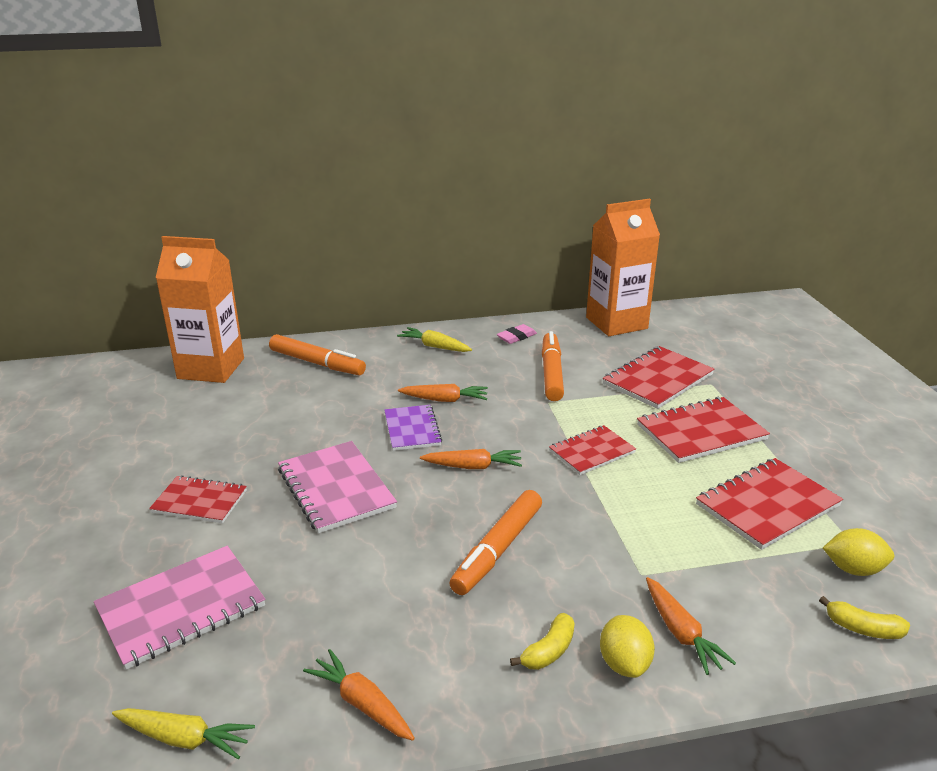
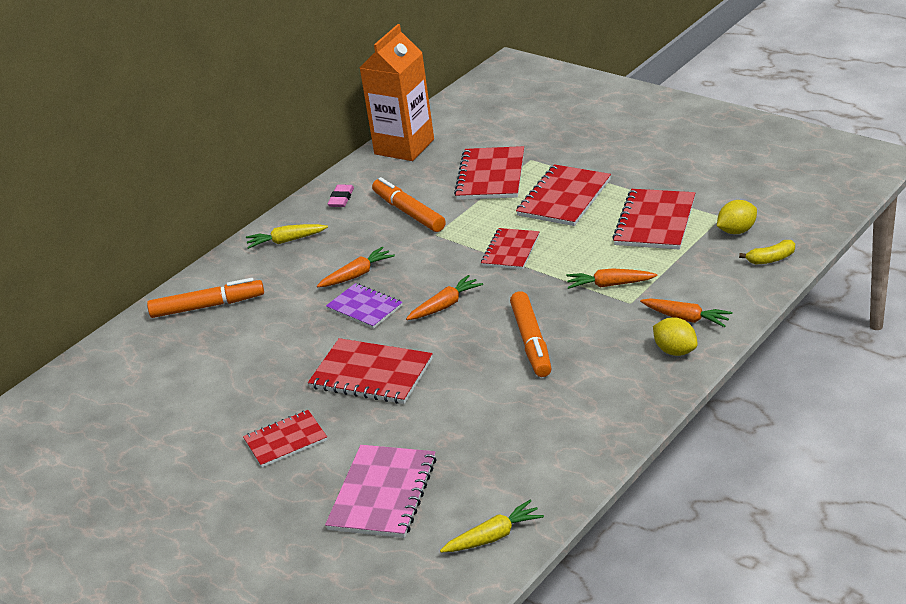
camera: 35 degrees left, 5 degrees up
(211, 368) = (119, 361): orange carton -> none
(336, 488) = (371, 374): pink notebook -> red notebook
(362, 703) = (565, 458): orange carrot -> orange carrot (609, 285)
(549, 651) = (630, 371): yellow banana -> none

